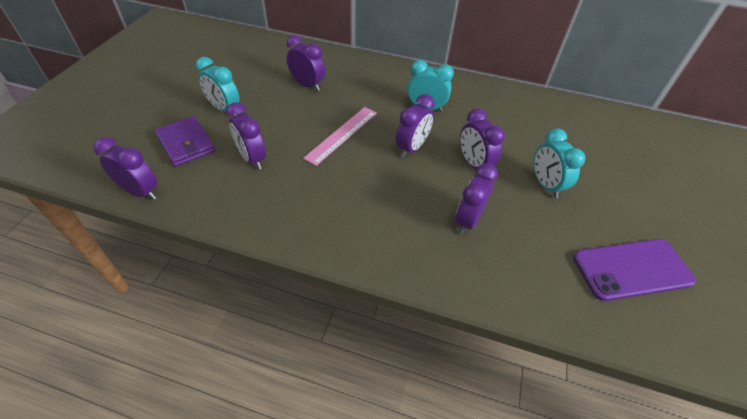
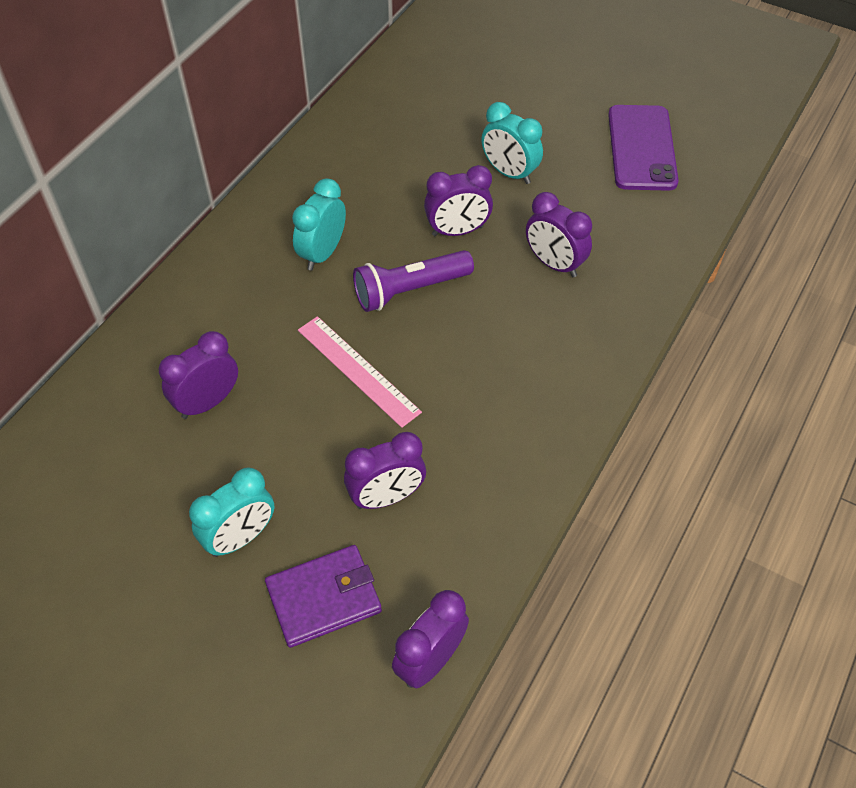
camera: 75 degrees left, 5 degrees up
(412, 148) = (409, 290): purple clock -> purple flashlight
(545, 185) = (509, 173): turquoise clock -> turquoise clock turned 45 degrees clockwise

